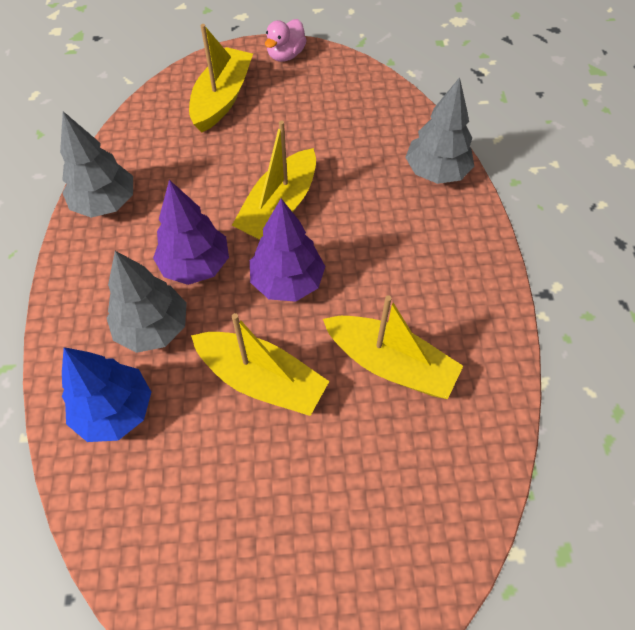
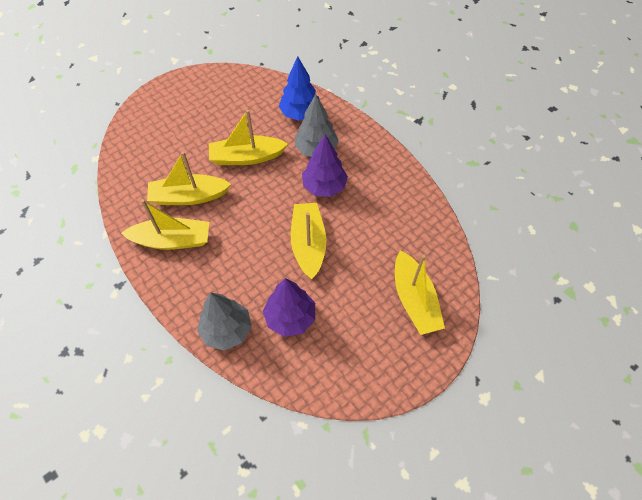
camera: 145 degrees right, 0 degrees up
(105, 203) = (405, 189): grey tree -> none
(286, 55) = (409, 372): pink duck -> none
(287, 282) = (269, 206): purple tree -> purple tree (290, 317)
(448, 309) = (172, 240): none -> yellow boat

